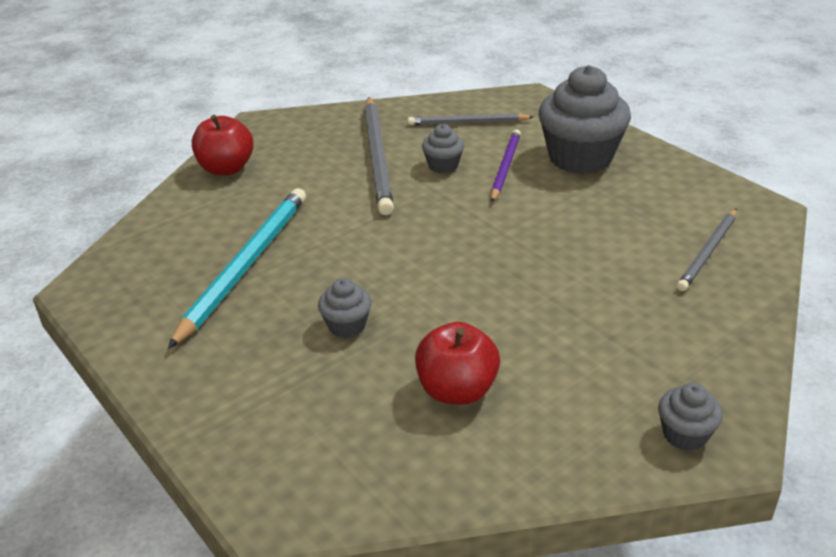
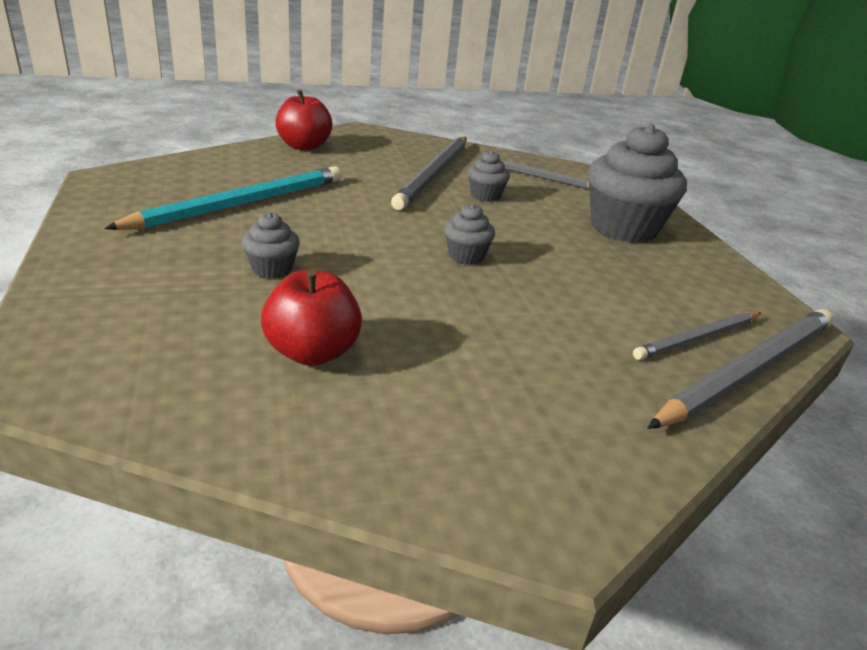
camera: 20 degrees right, 5 degrees down
(505, 167) = (542, 213): purple pencil -> none
(685, 434) = (517, 492): grey cupcake -> grey cupcake (466, 256)
(757, 267) = (748, 371): none -> grey pencil

